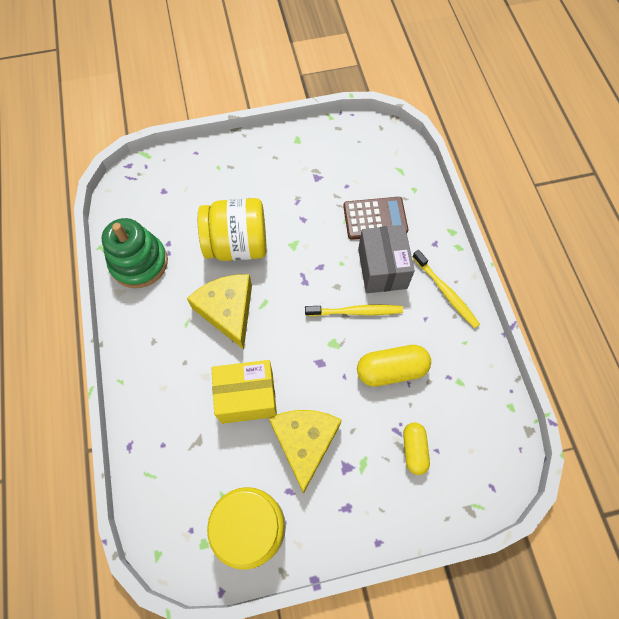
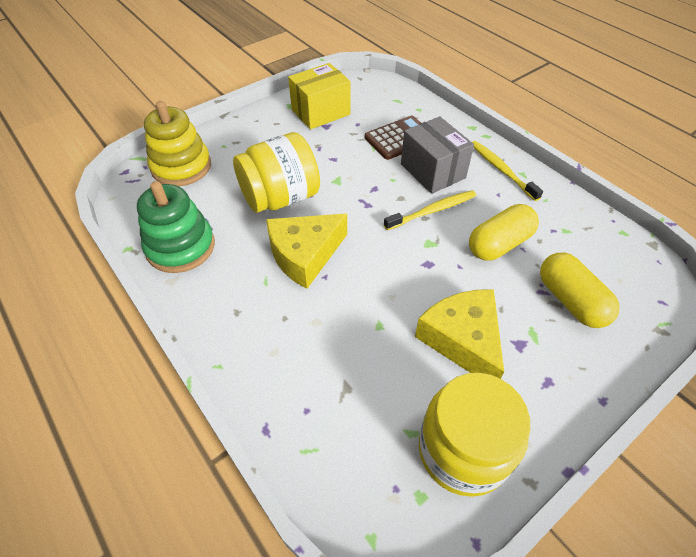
camera: 25 degrees left, 15 degrees down
(174, 178) = (181, 167): none -> yellow stacking toy
(228, 311) = (305, 255): yellow cheese -> yellow cheese turned 75 degrees counterclockwise
(247, 397) = (374, 323): yellow box -> yellow box (320, 112)
(414, 450) = (570, 301): yellow capsule -> yellow capsule, size x1.54
(446, 293) = (501, 170): yellow toothbrush -> yellow toothbrush turned 150 degrees counterclockwise

